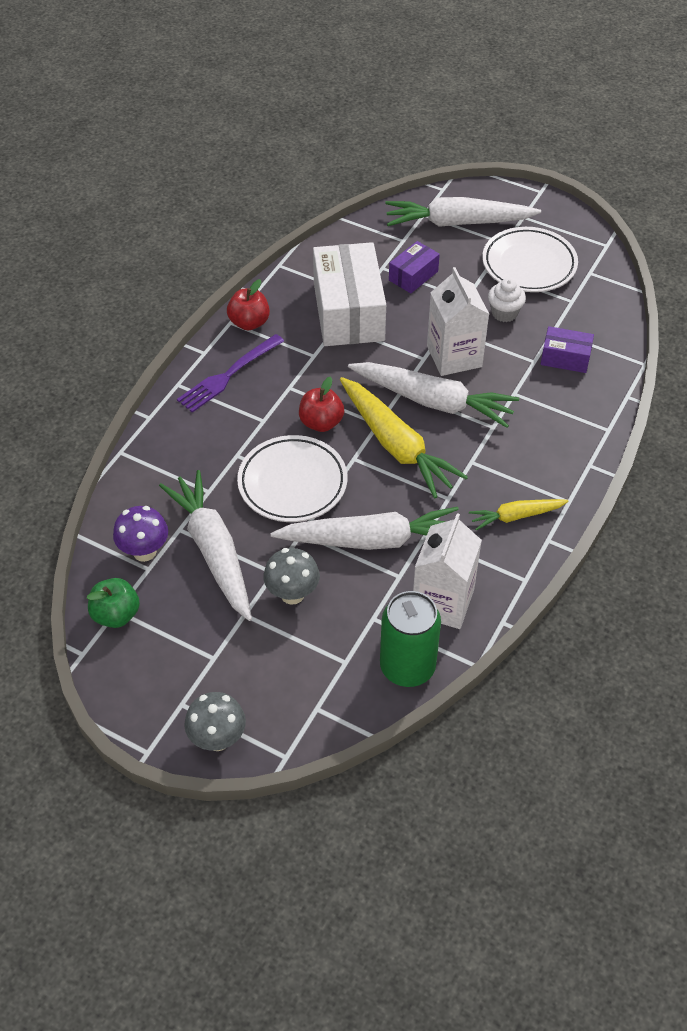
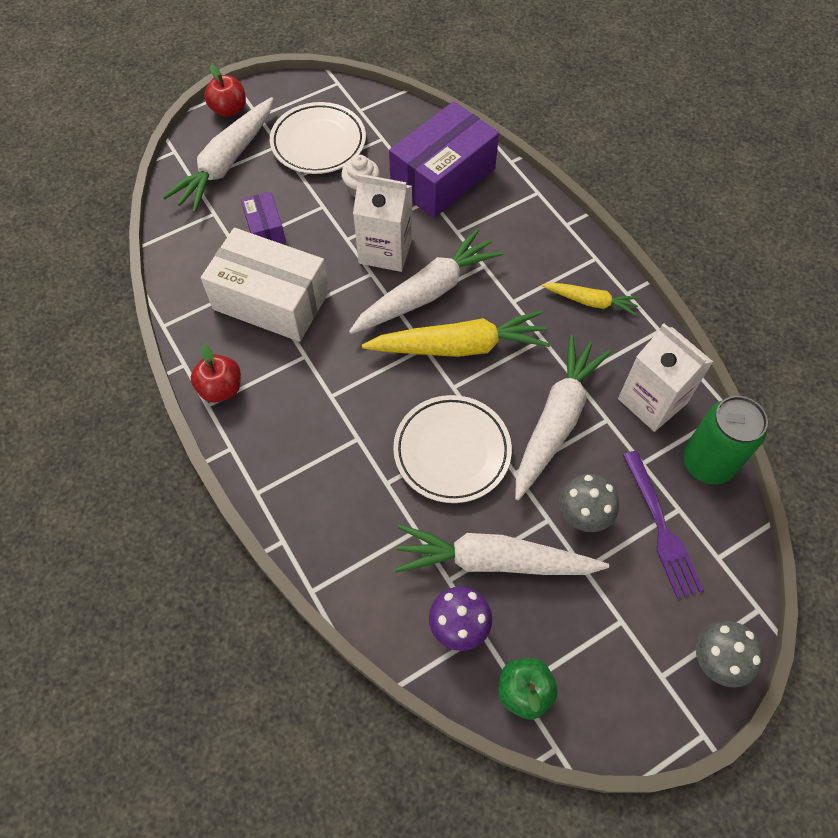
camera: 60 degrees left, 10 degrees up
(228, 375) = (278, 440): purple fork -> purple fork (661, 528)
(321, 422) = (393, 391): red apple -> red apple (229, 110)
(516, 516) = (591, 301): yellow carrot -> yellow carrot turned 90 degrees counterclockwise
(565, 358) = (442, 177): purple box -> purple box, size x2.03

